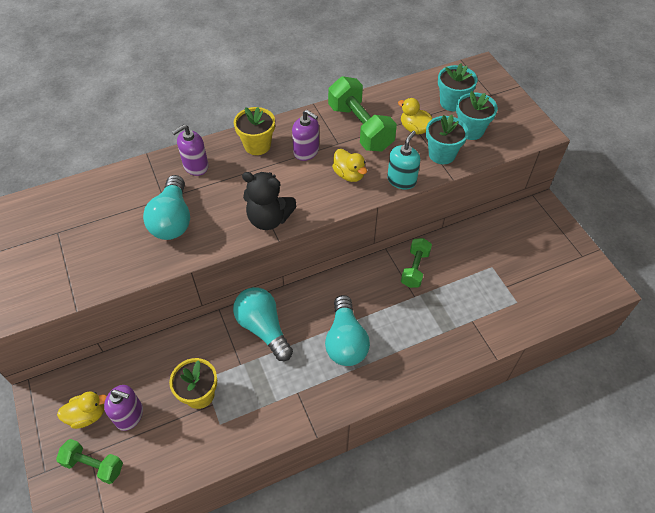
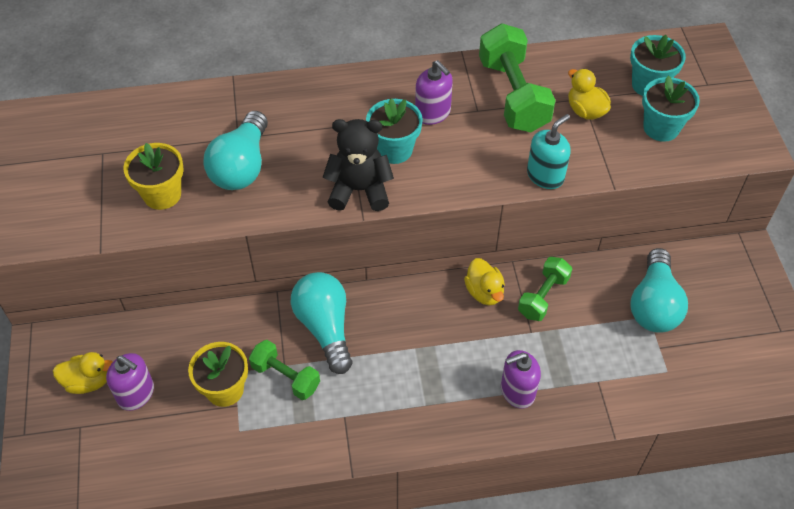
camera: 15 degrees right, 0 degrees up
(94, 465) = (80, 441): green dumbbell -> green dumbbell (286, 377)
(195, 166) = (288, 104): purple soap dispenser -> purple soap dispenser (517, 391)
(257, 145) = (372, 93): yellow flower pot -> yellow flower pot (162, 194)
(269, 219) = (359, 190): black teddy bear -> black teddy bear turned 150 degrees clockwise
(345, 341) = (424, 368): turquoise light bulb -> turquoise light bulb (654, 304)
(349, 175) = (478, 154): yellow duck -> yellow duck (484, 292)
(442, 154) = (610, 152): turquoise flower pot -> turquoise flower pot (394, 150)

